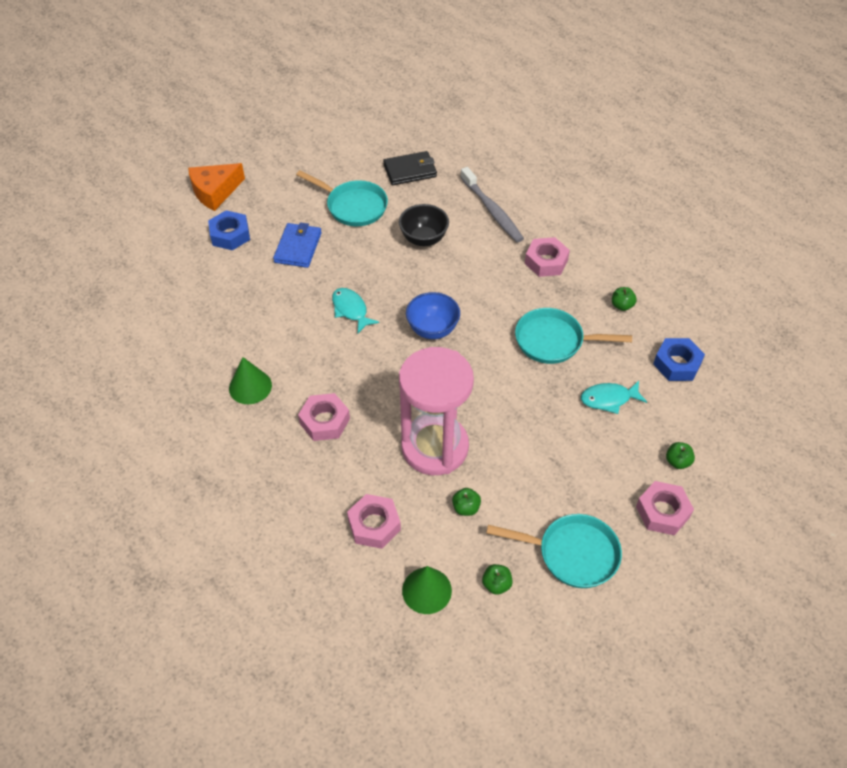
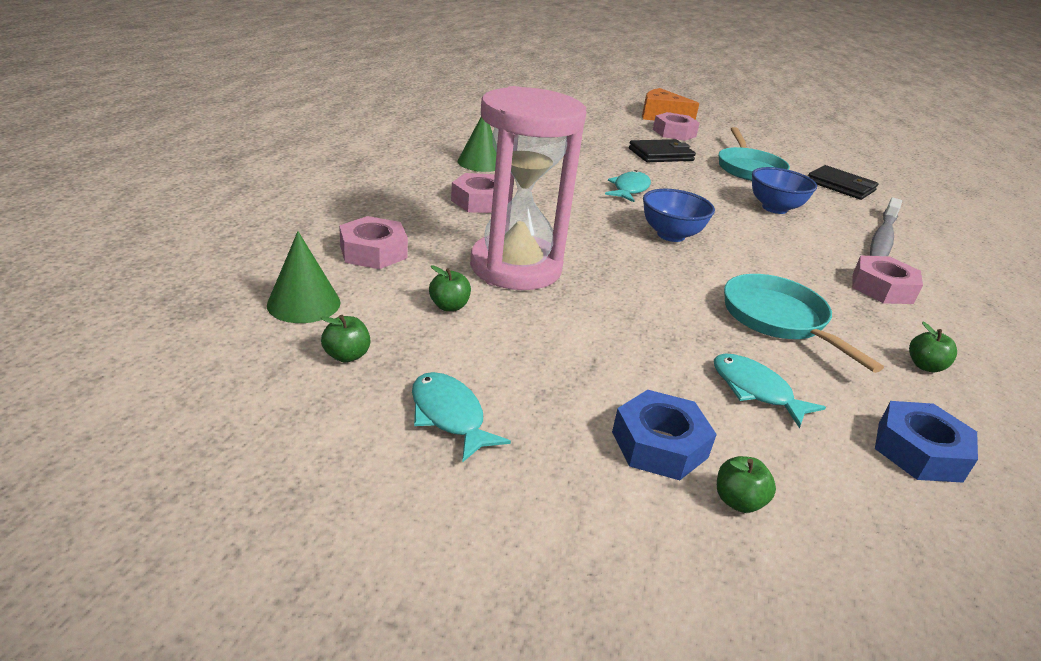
camera: 55 degrees right, 20 degrees down
(230, 235) = (628, 128): blue nut -> blue nut (659, 444)
(298, 247) = (661, 155): blue wallet -> black wallet
(423, 239) = (774, 208): black bowl -> blue bowl
(572, 553) = (449, 416): turquoise pan -> turquoise fish
(662, 512) = (618, 506): pink nut -> pink nut (674, 133)

